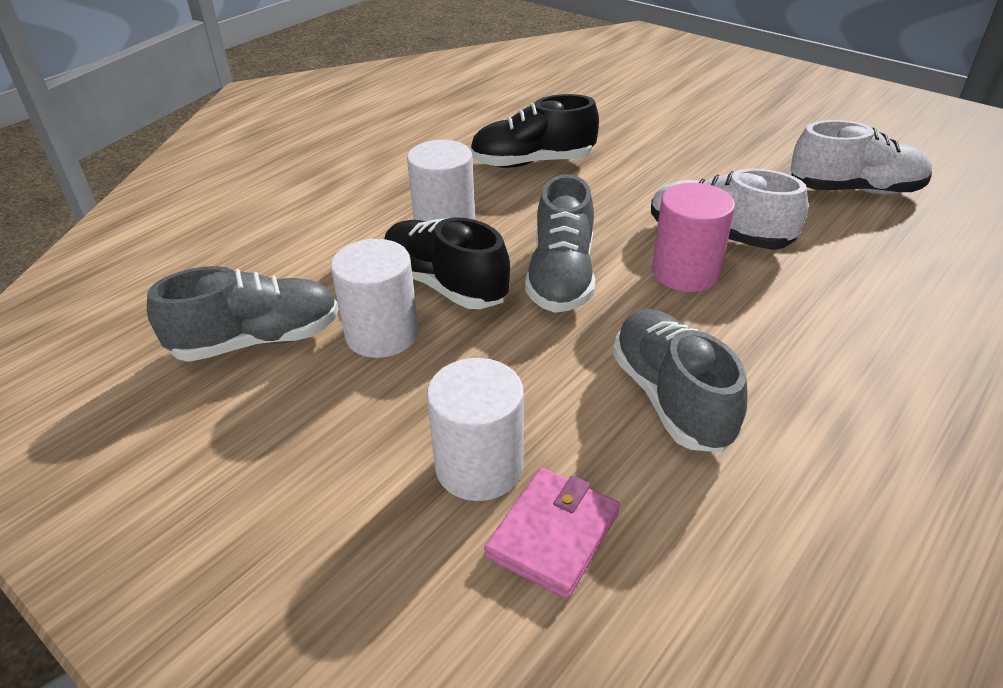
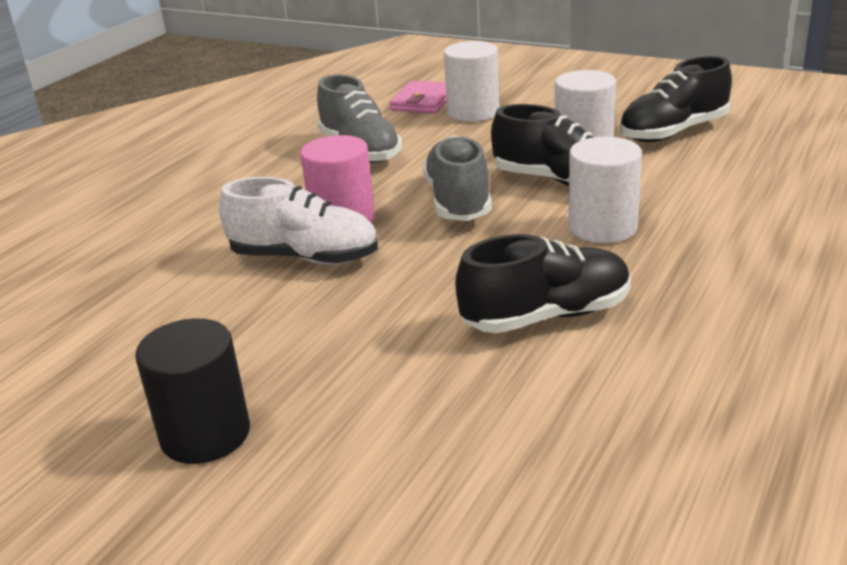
camera: 170 degrees right, 10 degrees down
(257, 340) = (673, 132): grey shoe -> black shoe
(754, 131) = (205, 434): none -> black cylinder
(854, 190) = (114, 339): white shoe -> none

